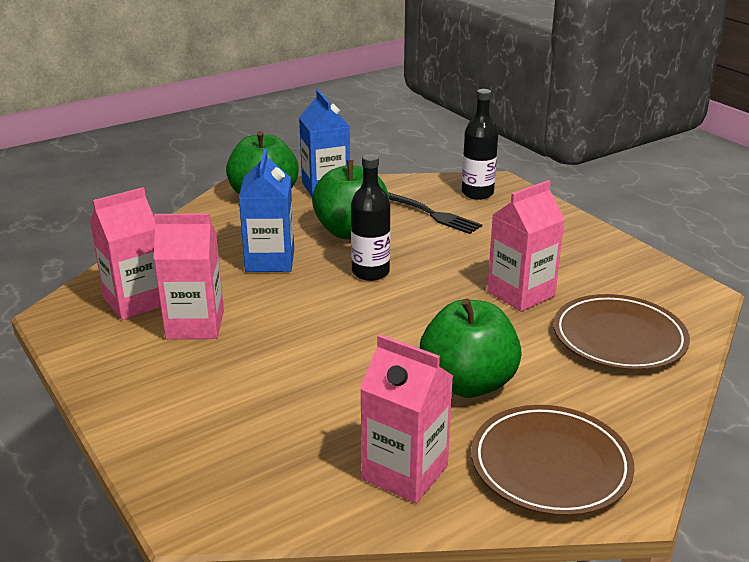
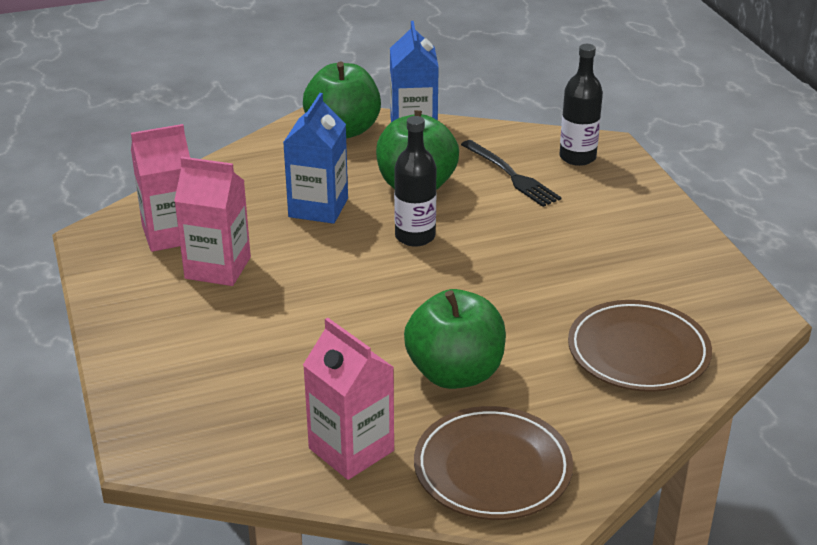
camera: 15 degrees right, 5 degrees up
(521, 294) = (561, 285): pink carton -> none

